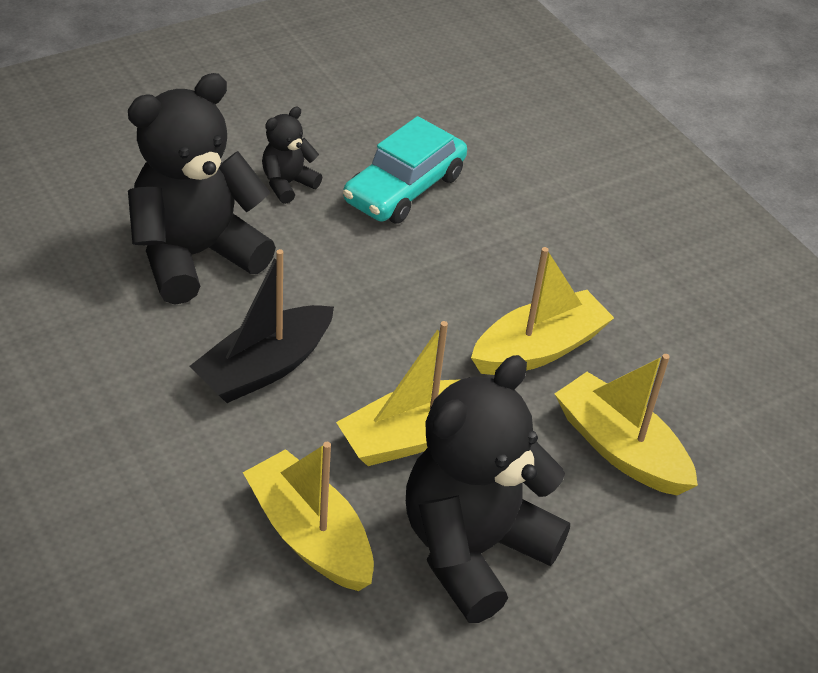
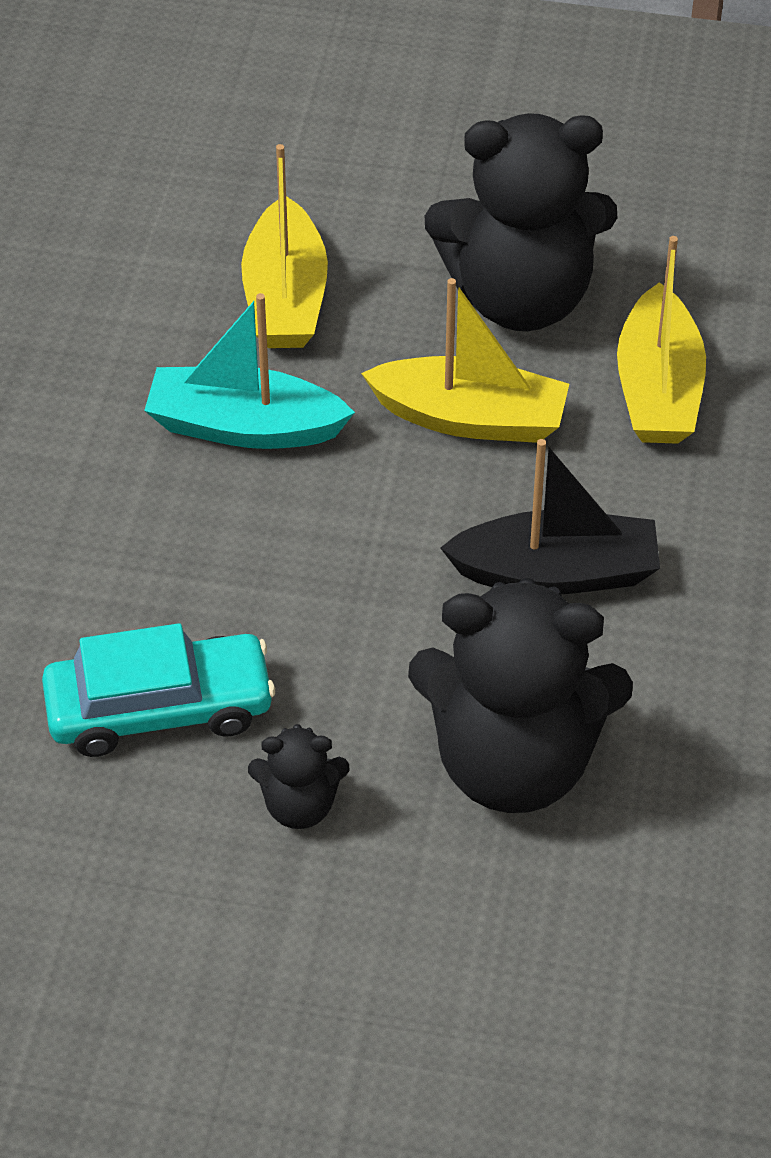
camera: 135 degrees left, 5 degrees up
(539, 349) = (244, 426): yellow boat -> turquoise boat

